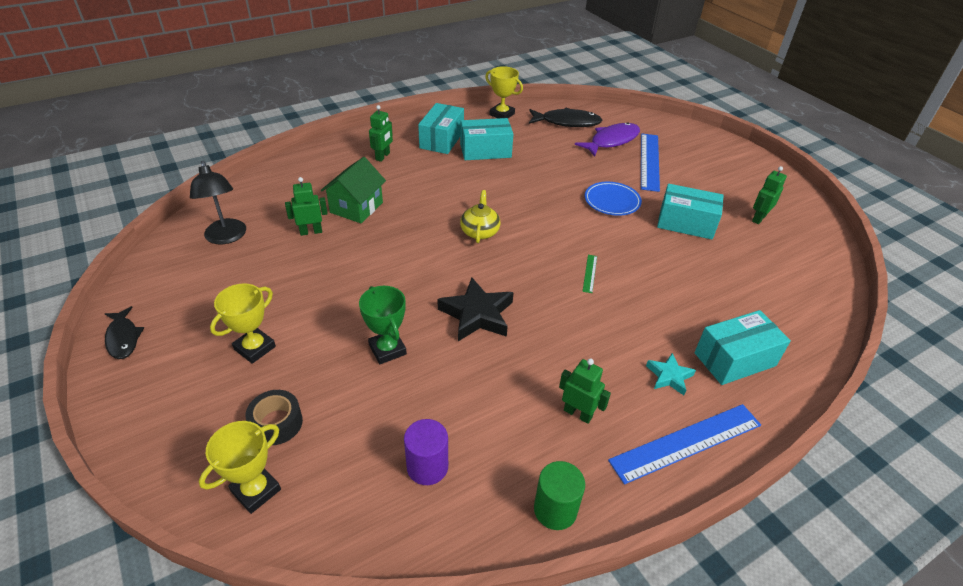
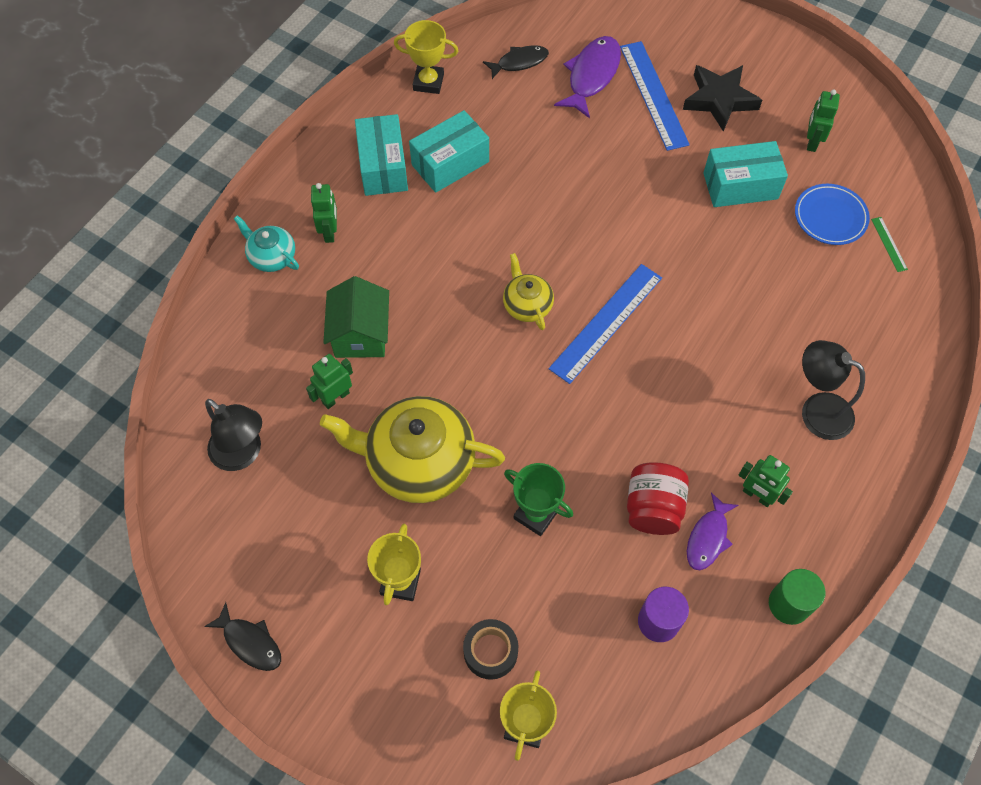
camera: 25 degrees left, 20 degrees up
(332, 285) = (419, 462): none -> yellow teapot
(338, 156) = (272, 256): none -> turquoise teapot
(477, 314) = (596, 425): black star -> black star (719, 100)
(482, 384) = (653, 508): none -> red jar
(514, 425) = (708, 537): none -> purple fish
(567, 122) = (519, 62): black fish -> black fish, size x0.64
(578, 413) = (757, 495): green robot -> green robot turned 150 degrees counterclockwise
(590, 273) = (677, 311): green ruler -> green ruler (889, 244)
(612, 201) = (645, 186): blue plate -> blue plate (830, 217)
(669, 376) = (816, 410): turquoise star -> black lamp
(686, 442) = (863, 478): blue ruler -> blue ruler (606, 322)
(735, 359) = (866, 359): turquoise box -> none

